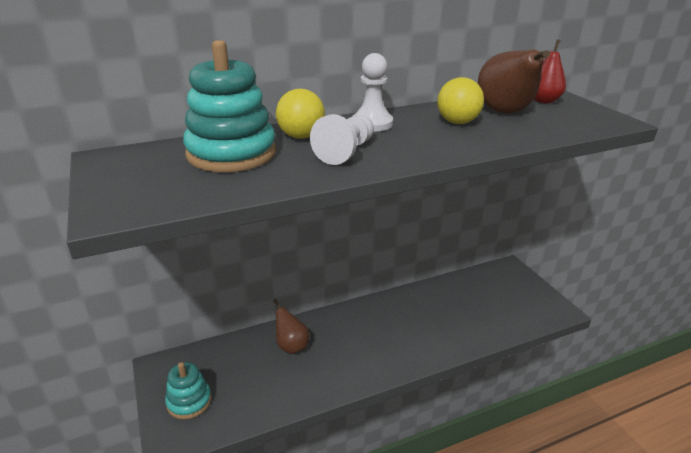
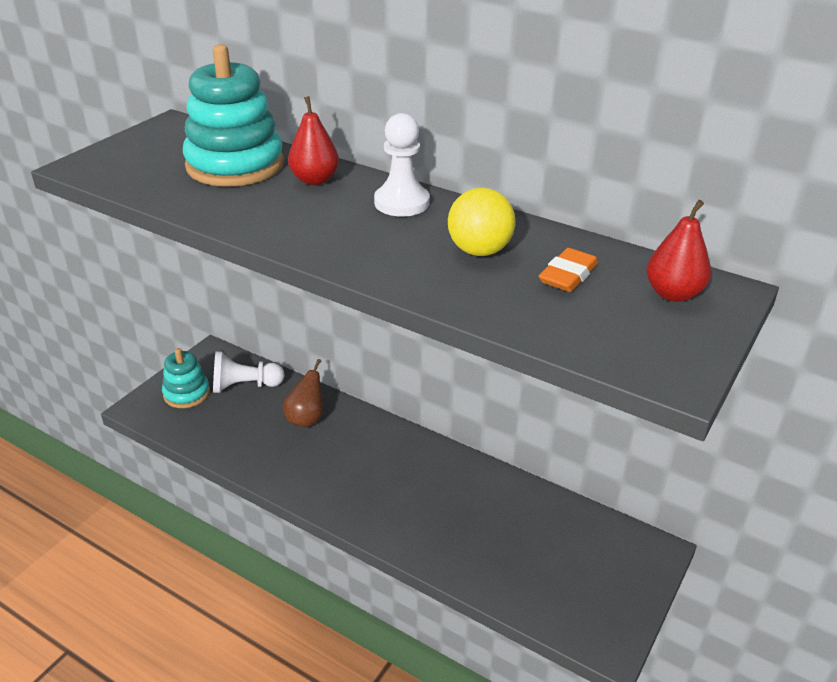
camera: 55 degrees right, 5 degrees up
(301, 136) = (315, 180): yellow ball -> red pear
(346, 152) = (302, 214): white pawn -> white pawn (245, 386)
(506, 113) = (568, 275): brown pear -> orange eraser

